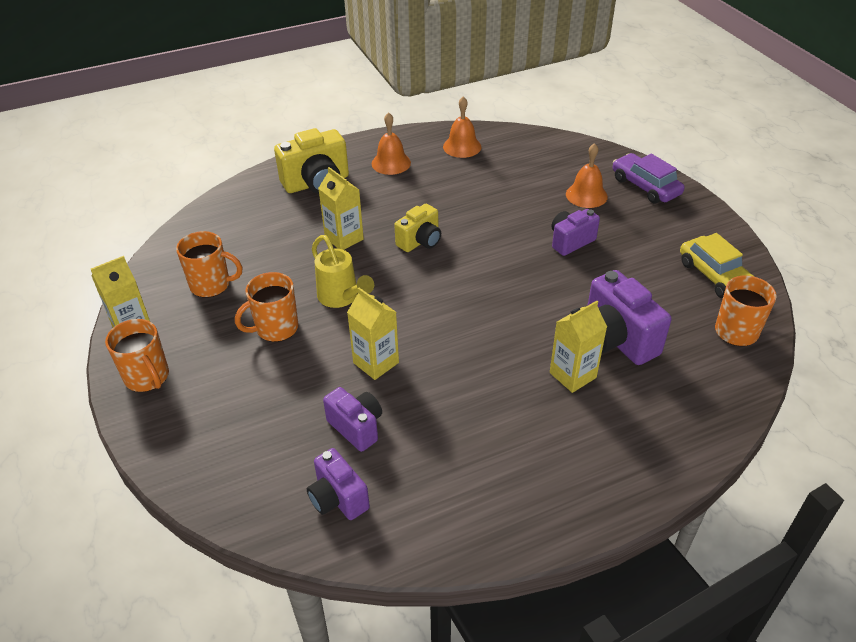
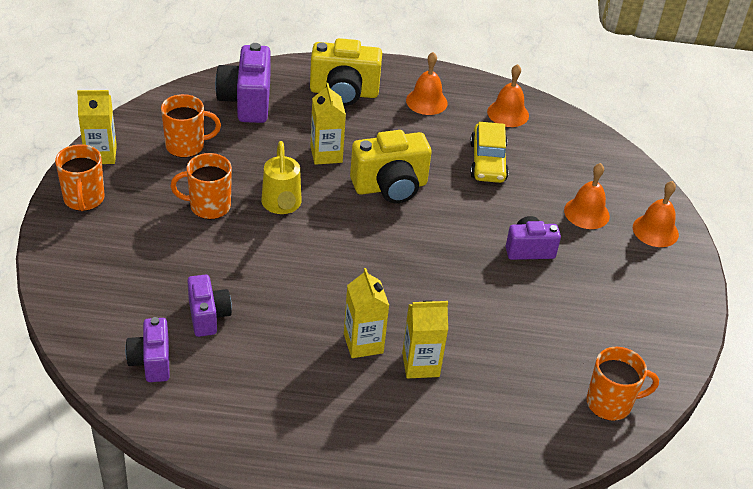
camera: 25 degrees right, 0 degrees up
(211, 285) = (186, 146): orange mug -> orange mug turned 45 degrees counterclockwise
(376, 363) = (265, 273): yellow carton -> yellow carton (363, 343)
(420, 241) = (390, 187): yellow camera -> yellow camera, size x1.59
(615, 339) = (487, 354): purple camera -> purple camera (247, 102)
(645, 186) = (655, 230): purple car -> orange bell
(715, 276) = (639, 346): yellow car -> yellow car (488, 161)

